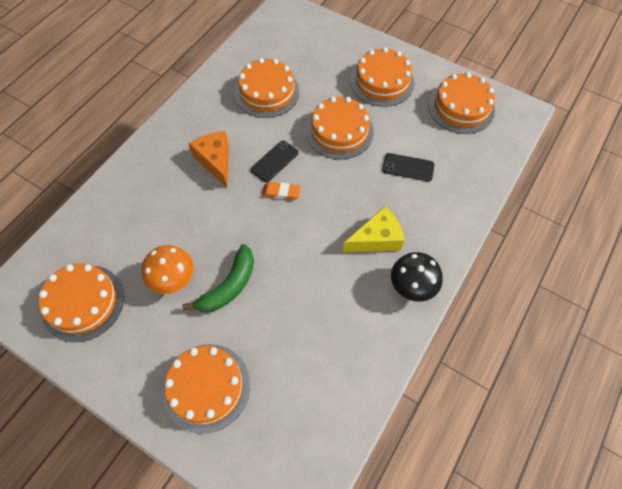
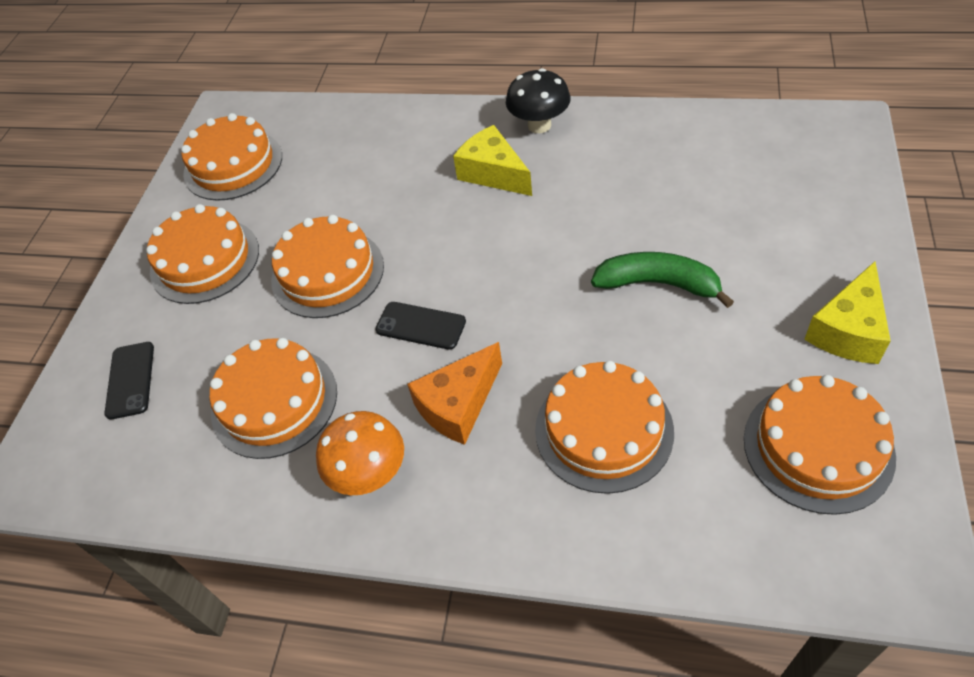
camera: 105 degrees left, 10 degrees down
(131, 367) = (848, 330): none -> yellow cheese
(173, 279) = (695, 350): orange mushroom -> orange mushroom (370, 474)
(206, 387) = (800, 243): orange cake -> orange cake (603, 430)
(281, 192) = (474, 293): orange eraser -> none
(408, 167) = (363, 181): black phone -> black phone (130, 380)

